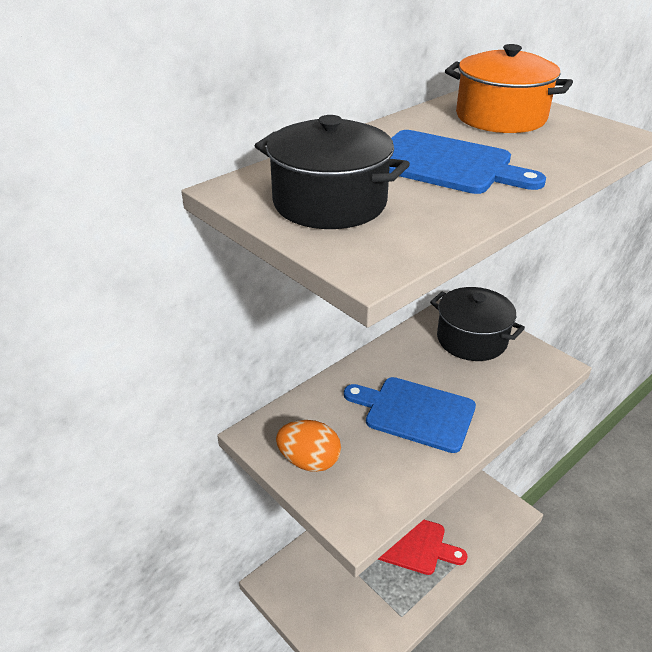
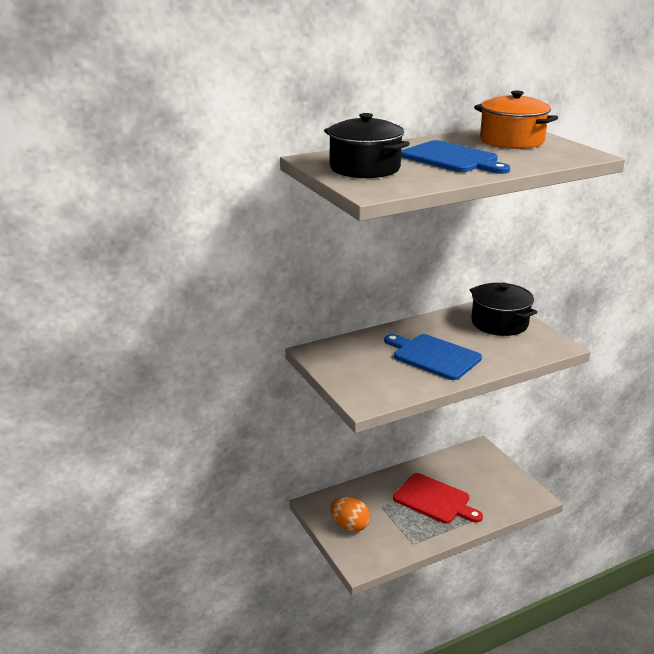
camera: 15 degrees right, 10 degrees down
(309, 461) = (344, 369): orange egg -> orange egg (350, 526)

